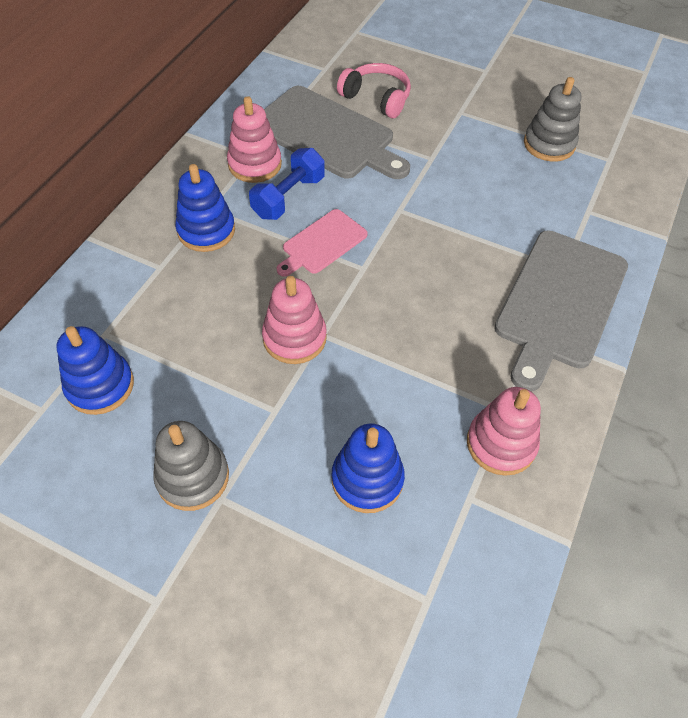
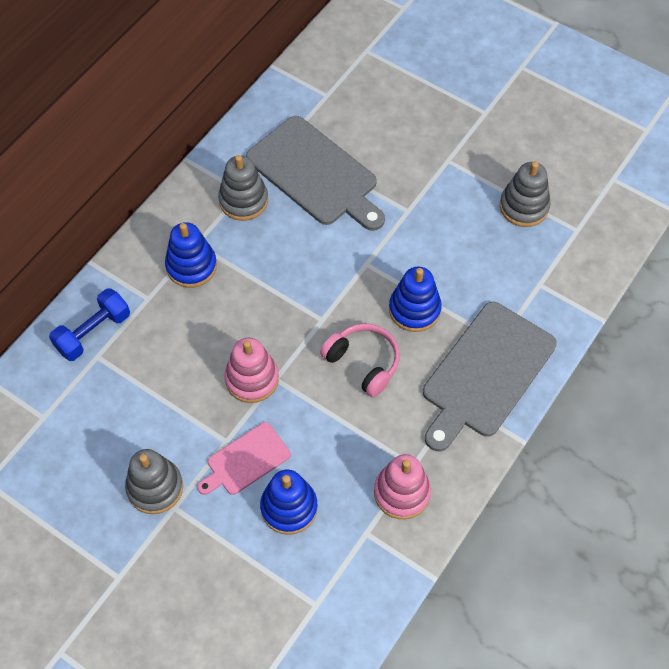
camera: 10 degrees right, 5 degrees up
(100, 386) = (90, 402): blue stacking toy -> blue stacking toy (414, 309)
(255, 164) = (243, 200): pink stacking toy -> grey stacking toy
(288, 197) = (269, 239): blue dumbbell -> blue dumbbell (93, 332)
(322, 243) = (290, 290): pink cutting board -> pink cutting board (245, 460)
(376, 98) = (370, 136): pink headphones -> pink headphones (363, 362)

